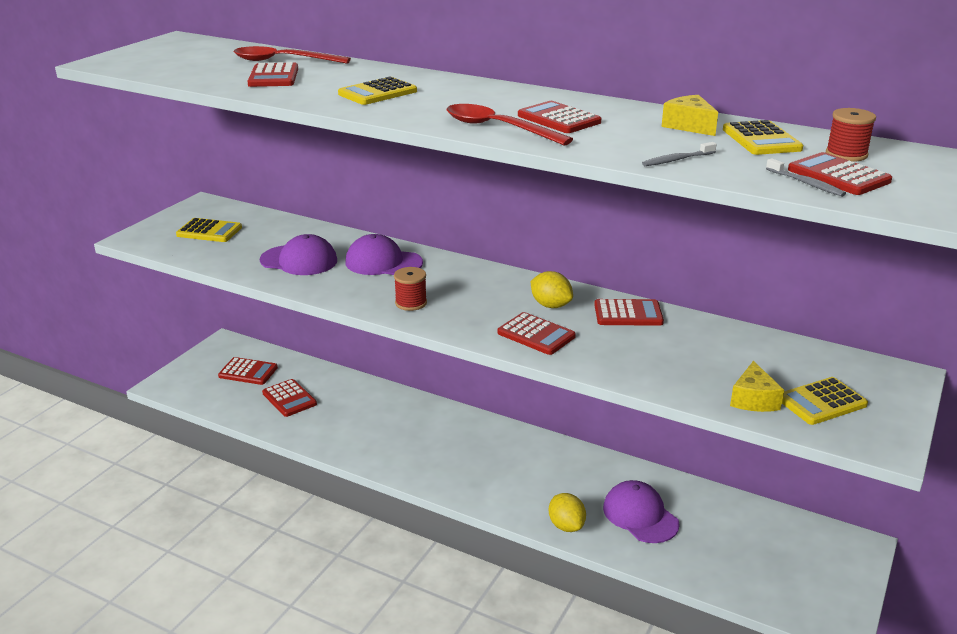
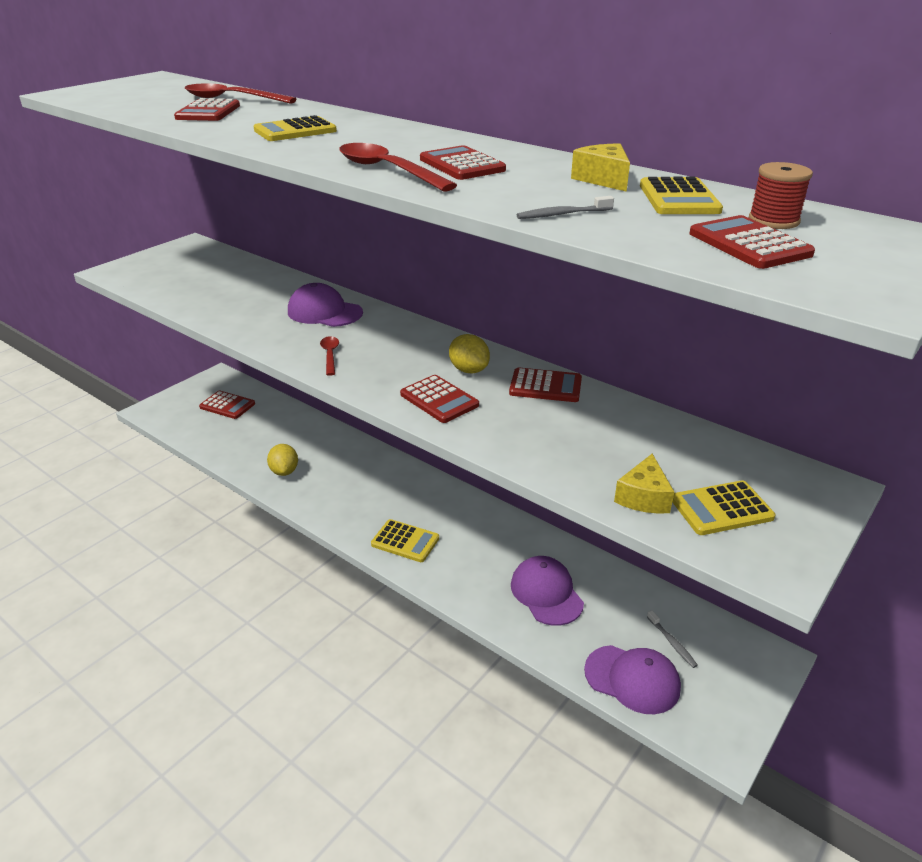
camera: 10 degrees right, 5 degrees up
(209, 231) = (180, 270): yellow calculator -> yellow calculator (405, 541)
(289, 398) = (254, 435): red calculator -> none
(299, 260) = (246, 304): purple cap -> purple cap (632, 679)
(411, 303) = (330, 355): red spool -> red spoon
(566, 526) = (468, 594): yellow lemon -> yellow lemon (284, 471)
(806, 183) = (702, 250): grey toothbrush -> grey toothbrush (672, 643)

